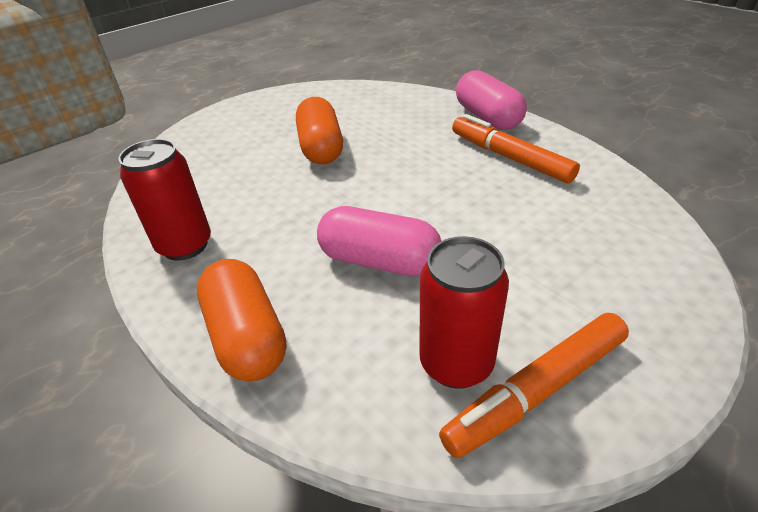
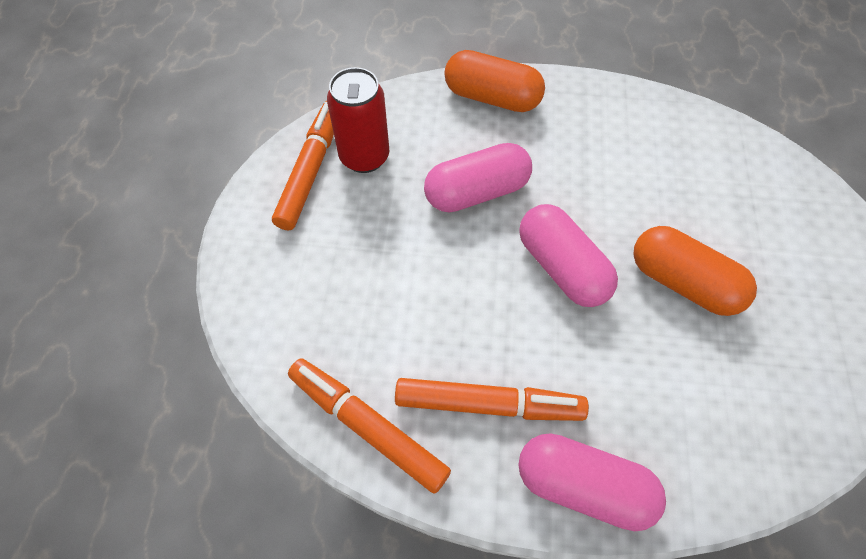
camera: 135 degrees right, 20 degrees up
(185, 245) = (618, 117): red can -> none
(381, 186) = (561, 267): none -> pink capsule
(604, 181) = (368, 426): none -> orange marker

